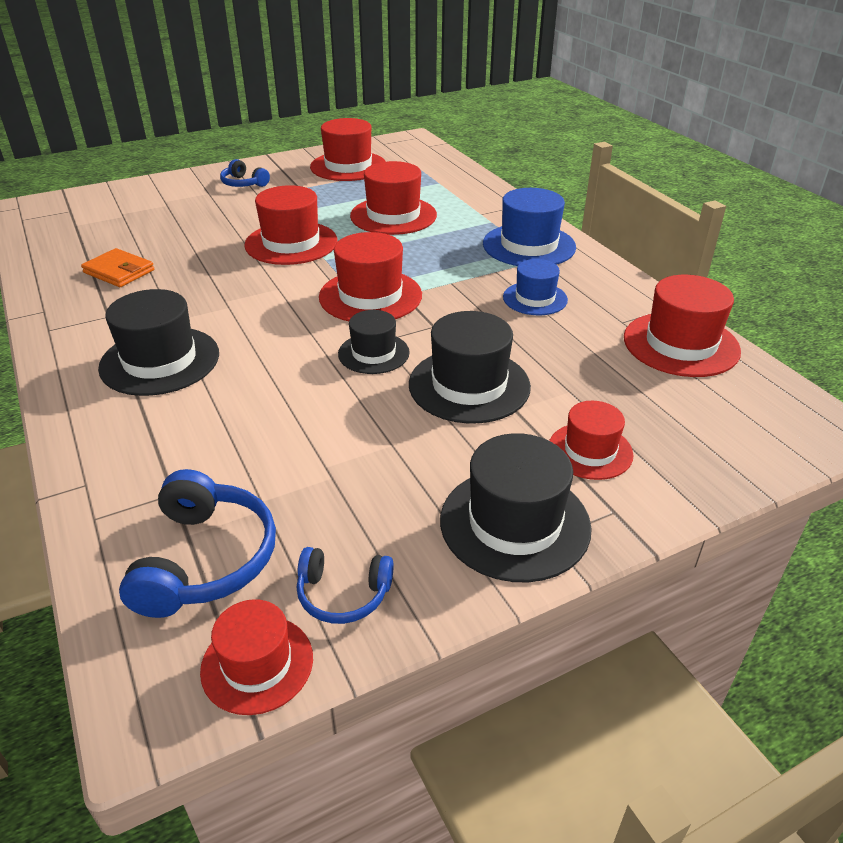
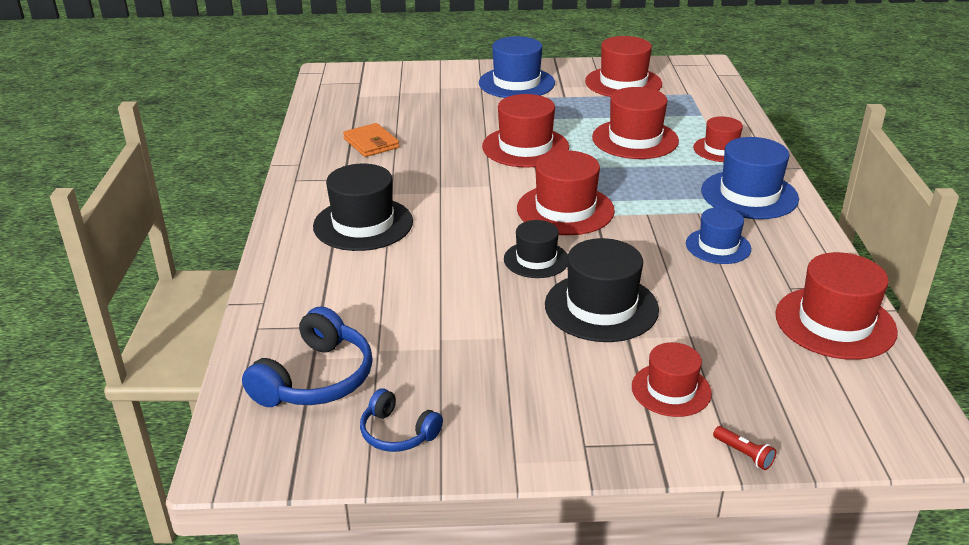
camera: 25 degrees right, 5 degrees down
(243, 183) = (516, 83): blue headphones -> blue hat
(257, 664) = (312, 458): red hat -> red hat (720, 149)
(515, 523) = (563, 425): black hat -> none
(698, 495) = (743, 454): none -> red flashlight

